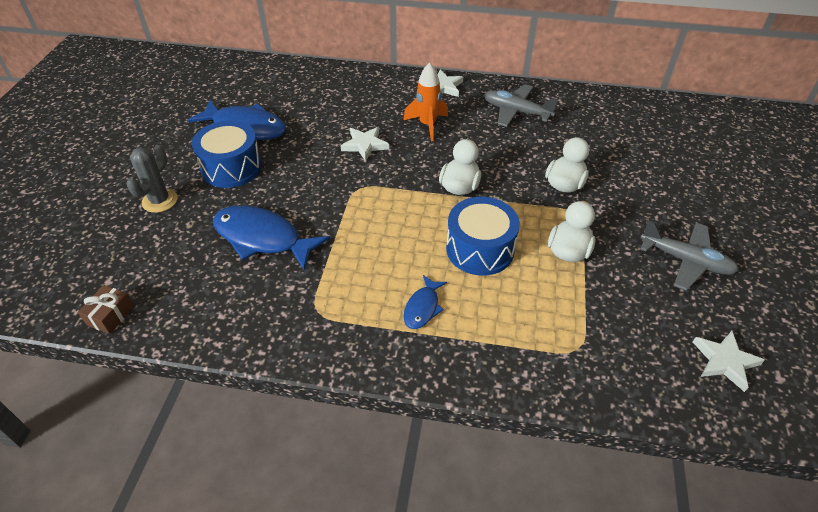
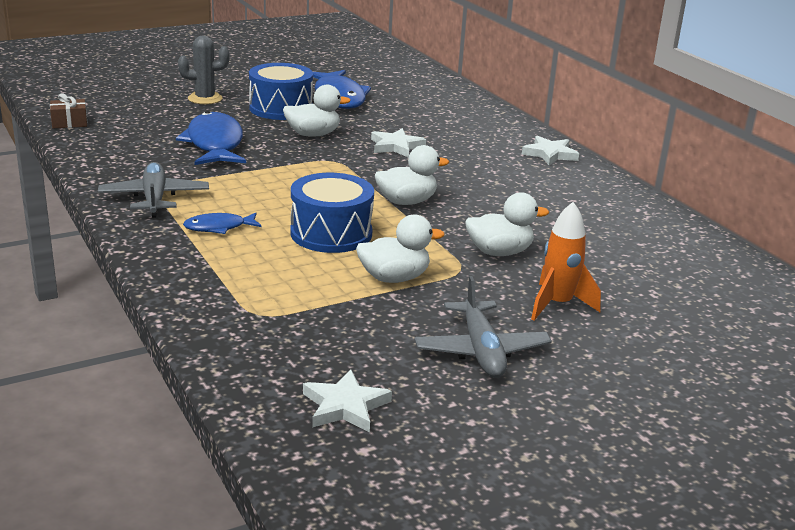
camera: 50 degrees right, 20 degrees down
(301, 175) = (313, 134): none -> white duck
(427, 125) = (475, 163): orange rocket -> orange rocket (557, 305)
(516, 112) = (579, 198): grey plane -> grey plane (154, 199)

